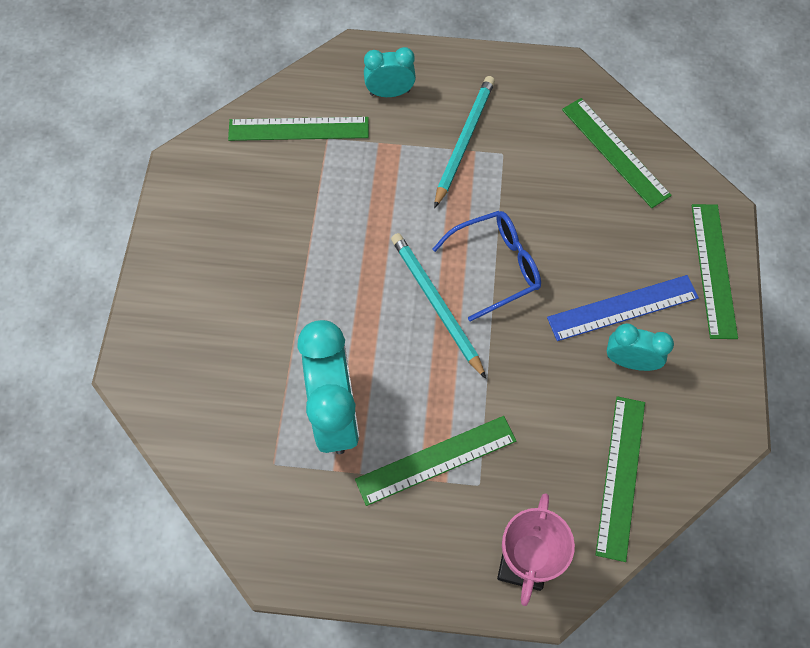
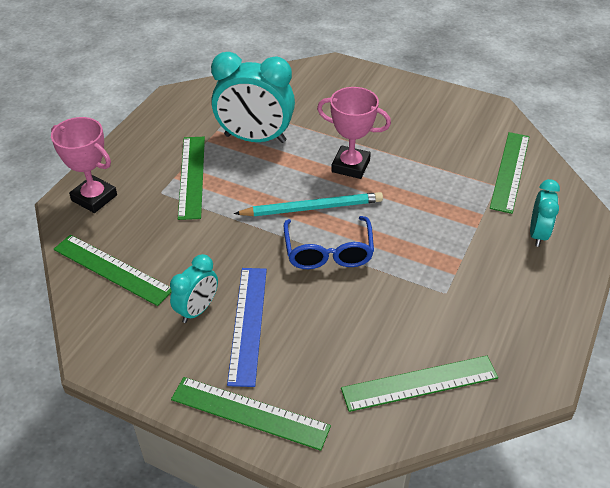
camera: 110 degrees right, 20 degrees down
(348, 286) = (350, 166): none -> pink trophy
(464, 141) = (468, 269): turquoise pencil -> none

